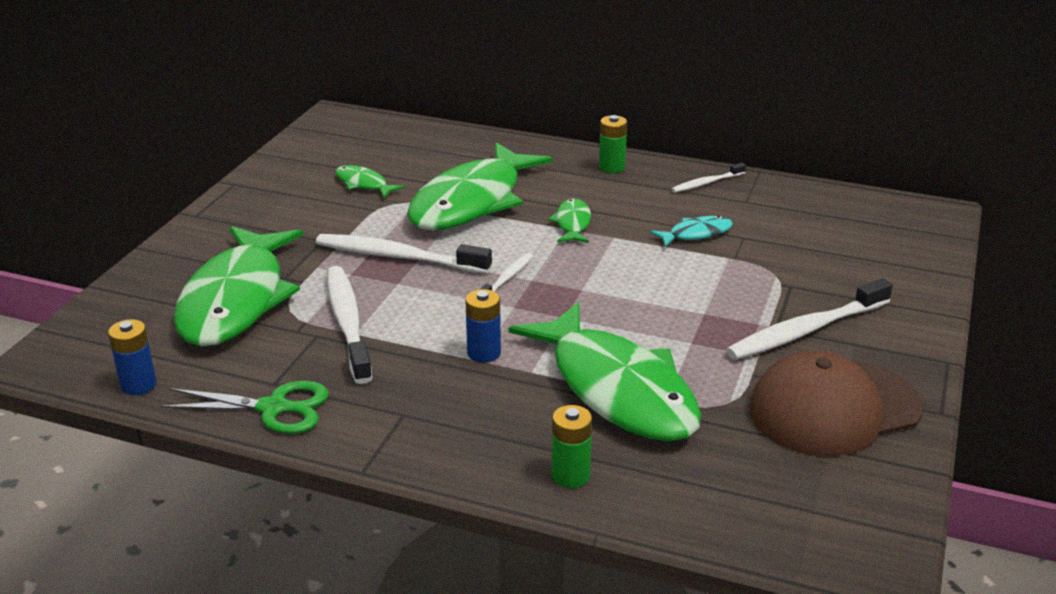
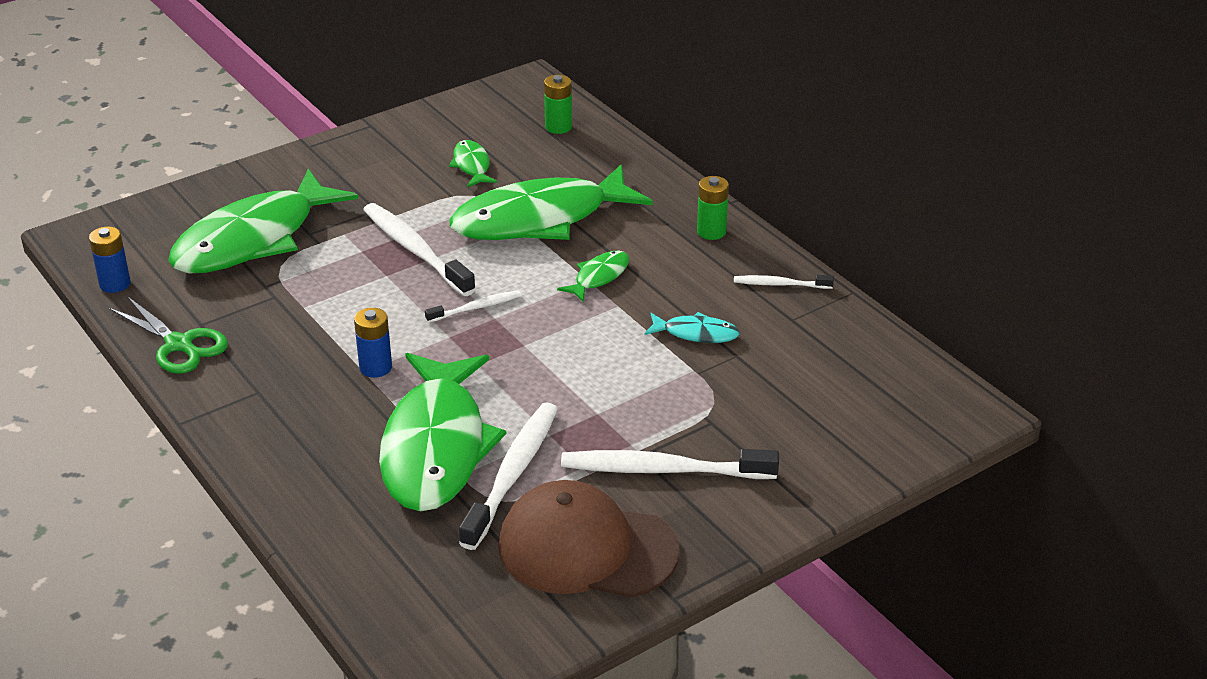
camera: 35 degrees right, 5 degrees up
(348, 323) = (308, 295): white toothbrush -> white toothbrush (513, 474)
(570, 475) = (313, 499): green battery -> green battery (558, 127)

